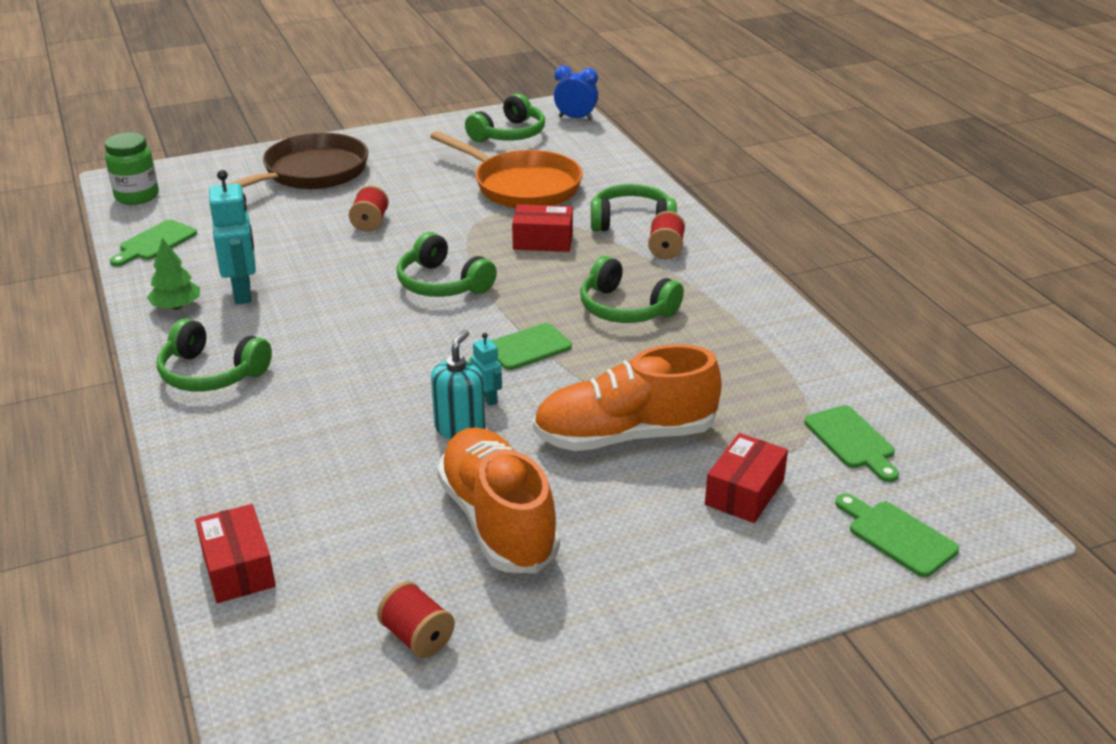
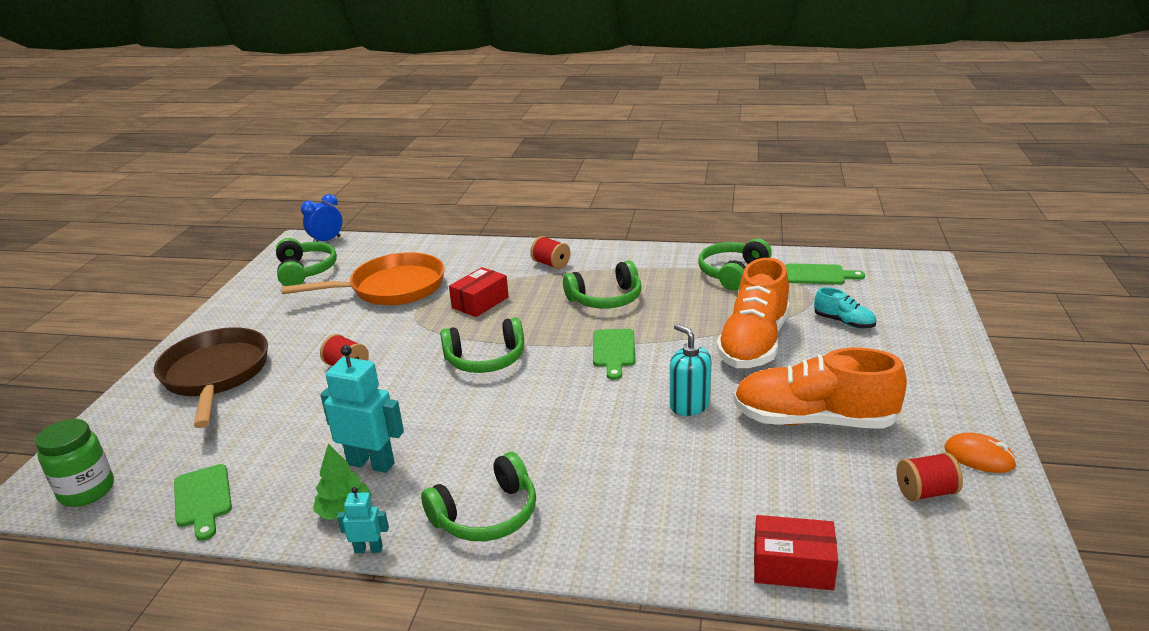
camera: 55 degrees left, 5 degrees down
(487, 398) = (661, 383): turquoise robot -> turquoise robot (369, 549)
(519, 669) = (979, 457): none -> orange mouse
(631, 222) = (500, 264): green headphones -> green headphones (732, 273)
(744, 492) = (844, 322): red box -> turquoise shoe
(897, 536) = (914, 291): green cutting board -> none

